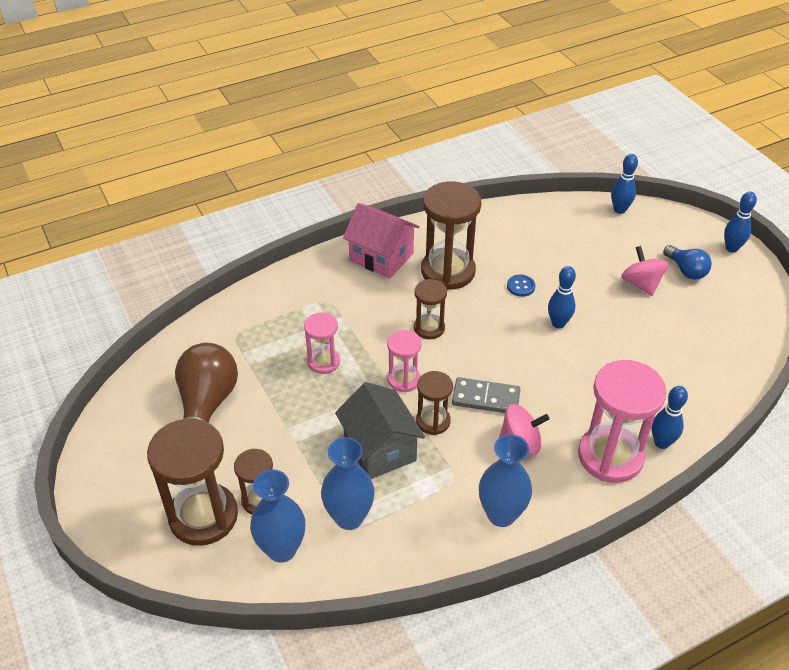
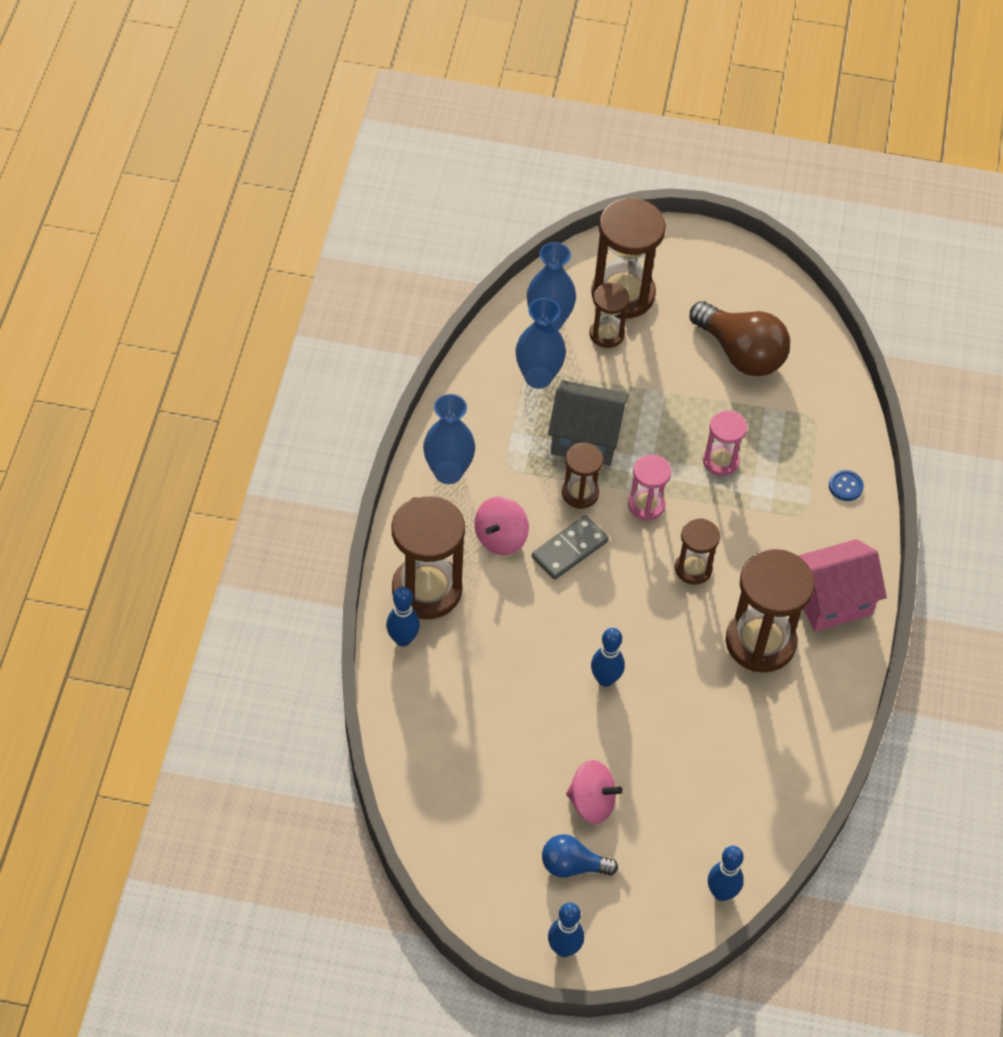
camera: 125 degrees right, 10 degrees up
(520, 286) = (683, 689): blue button -> blue button (845, 486)
(610, 456) = (427, 589): pink hourglass -> brown hourglass

